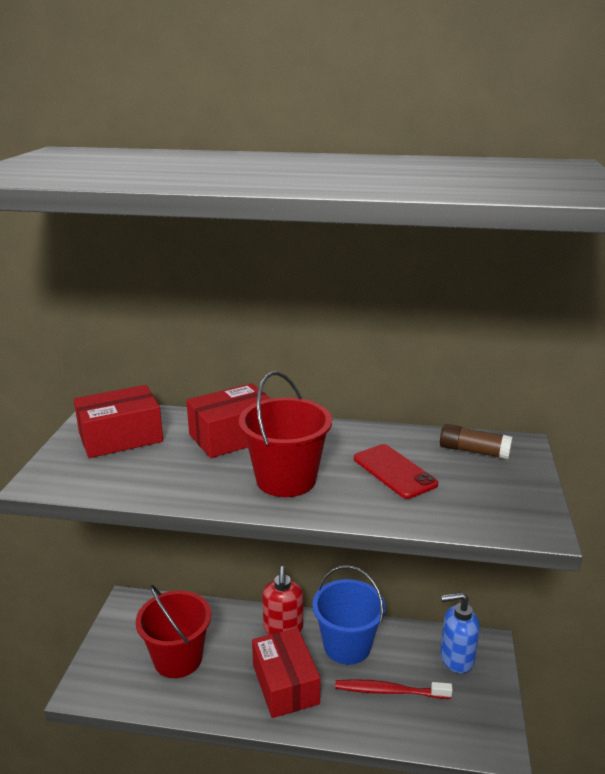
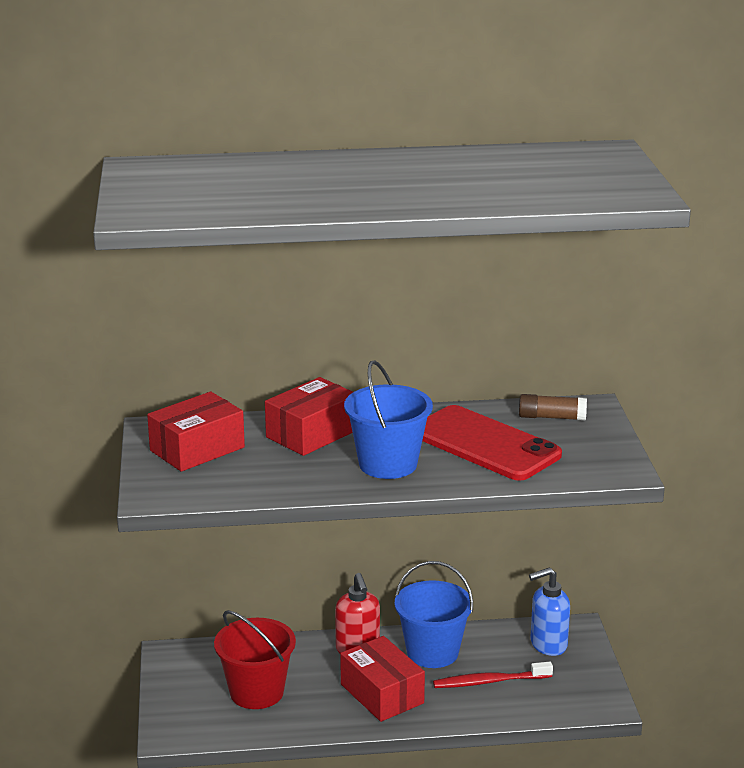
camera: 15 degrees left, 0 degrees up
(286, 479) = (388, 464): red bucket -> blue bucket
(394, 471) = (485, 444): red phone -> red phone, size x1.73

